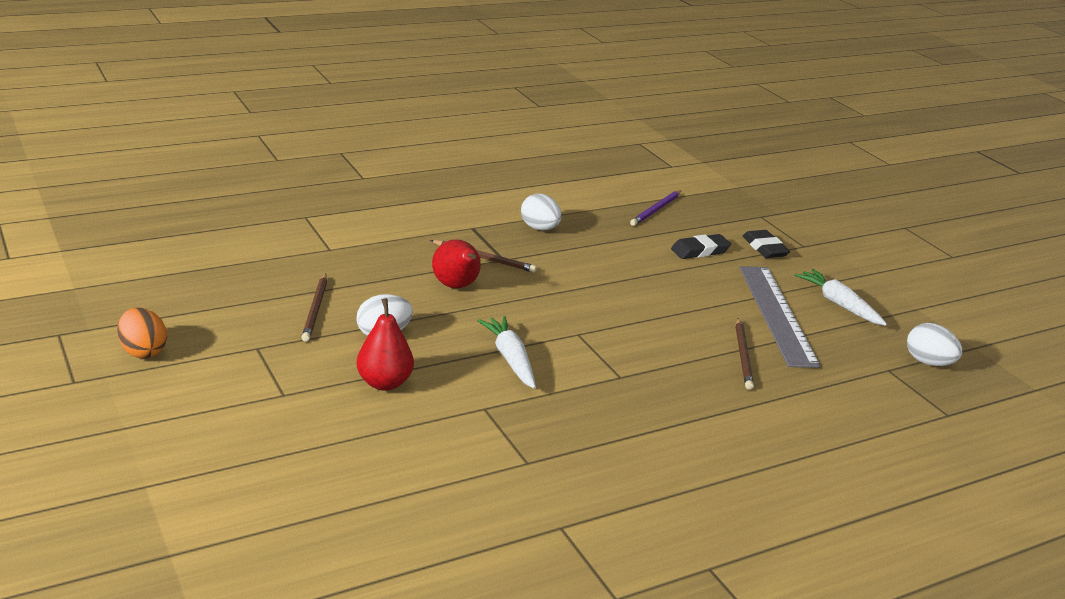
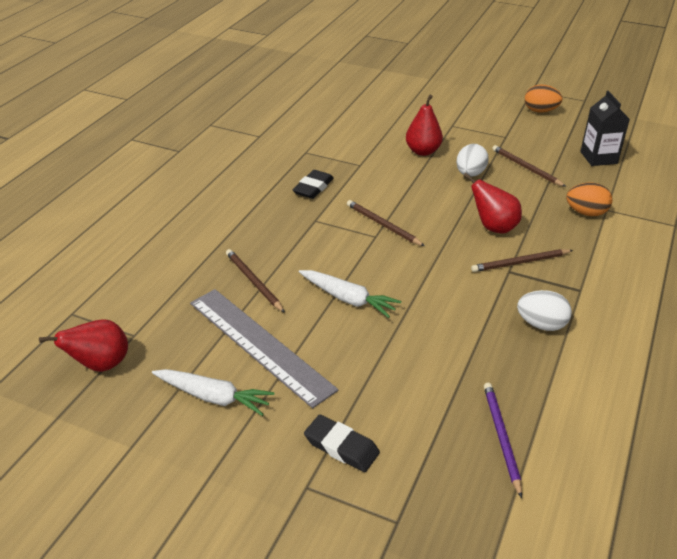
camera: 145 degrees right, 10 degrees up
(224, 280) = (598, 157): none -> black carton
(353, 255) = (586, 213): none -> orange egg
(510, 359) = (387, 196): white carrot -> white carrot (348, 299)
(556, 338) = (383, 225): none -> brown pencil
(700, 251) = (393, 392): black eraser -> black eraser (313, 188)
(928, 362) = (100, 365): white egg -> red pear

